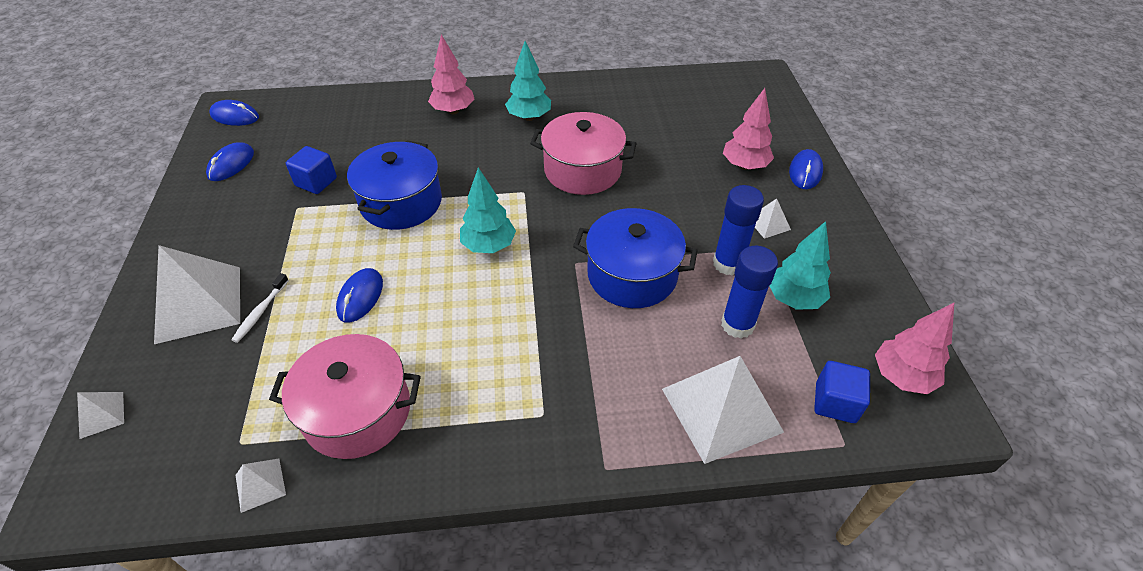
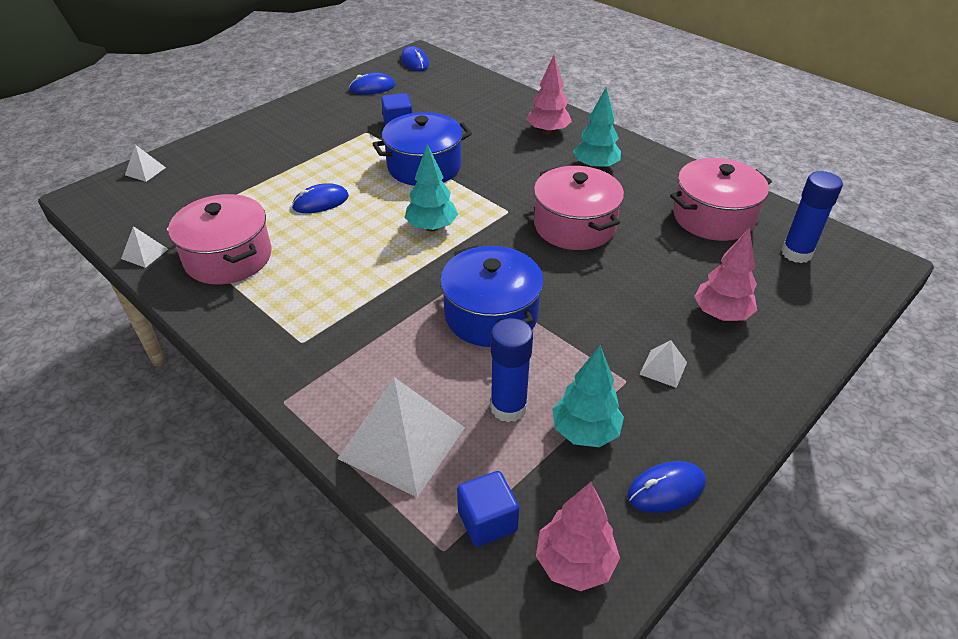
camera: 50 degrees right, 5 degrees down
(198, 304) = (250, 150): white pyramid -> none
(260, 312) = (267, 174): white toothbrush -> none
(650, 105) = (713, 217): none -> pink pot
(728, 264) = (575, 366): blue glue stick -> blue glue stick (796, 253)
(805, 172) = (776, 360): blue mouse -> blue mouse (666, 489)

